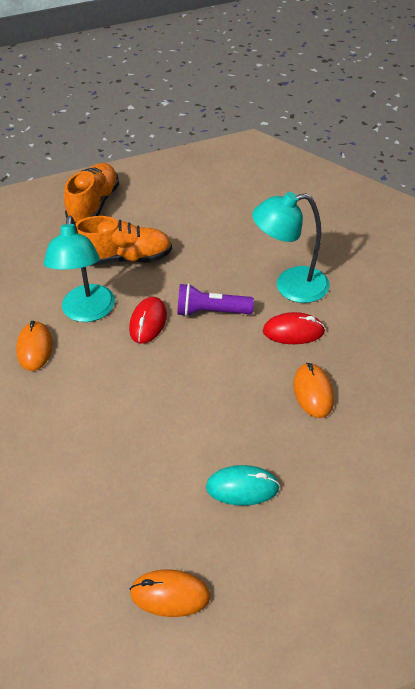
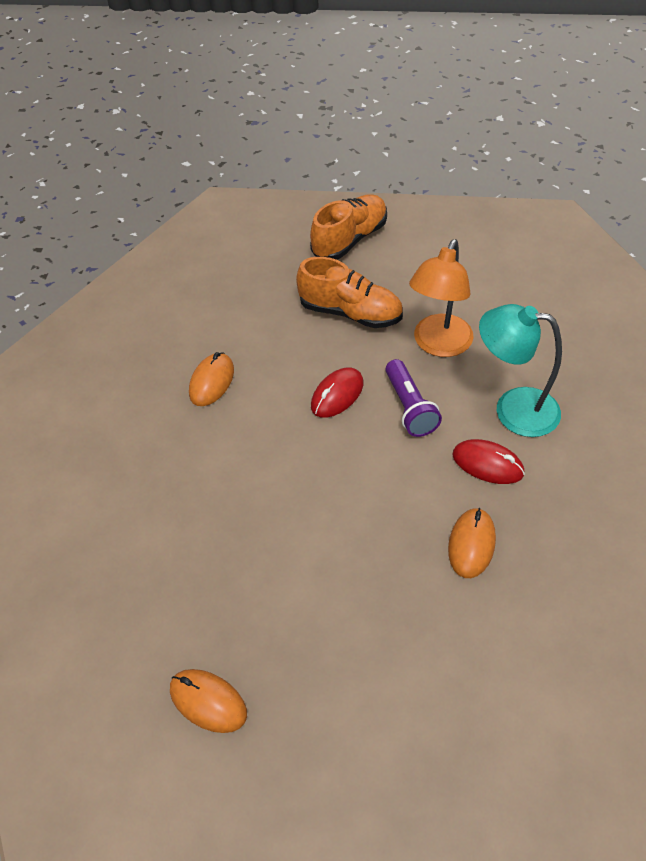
camera: 25 degrees right, 5 degrees up
(87, 312) = (282, 361): turquoise lamp -> none
(209, 260) = (438, 345): none -> orange lamp
(211, 312) = (409, 407): purple flashlight -> purple flashlight turned 135 degrees counterclockwise
(242, 487) = (338, 620): turquoise mouse -> none

